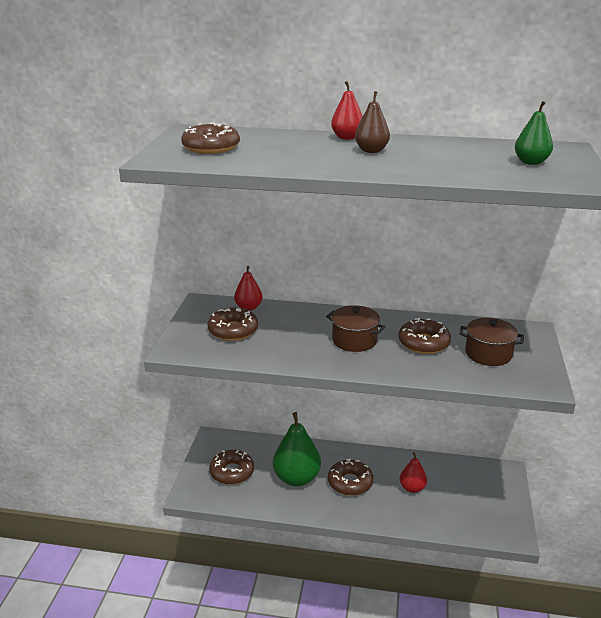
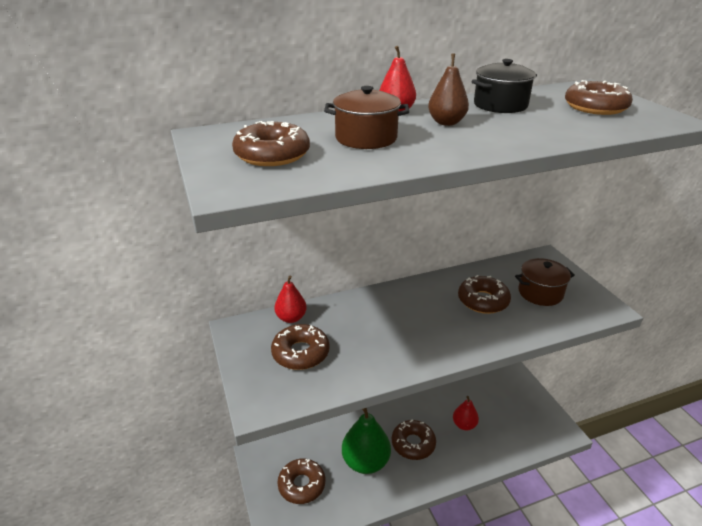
camera: 30 degrees left, 5 degrees up
(354, 340) = (425, 320): brown pot -> brown pot (366, 138)
(444, 147) = (500, 105): none -> black pot
(531, 162) = (595, 107): green pear -> brown donut

